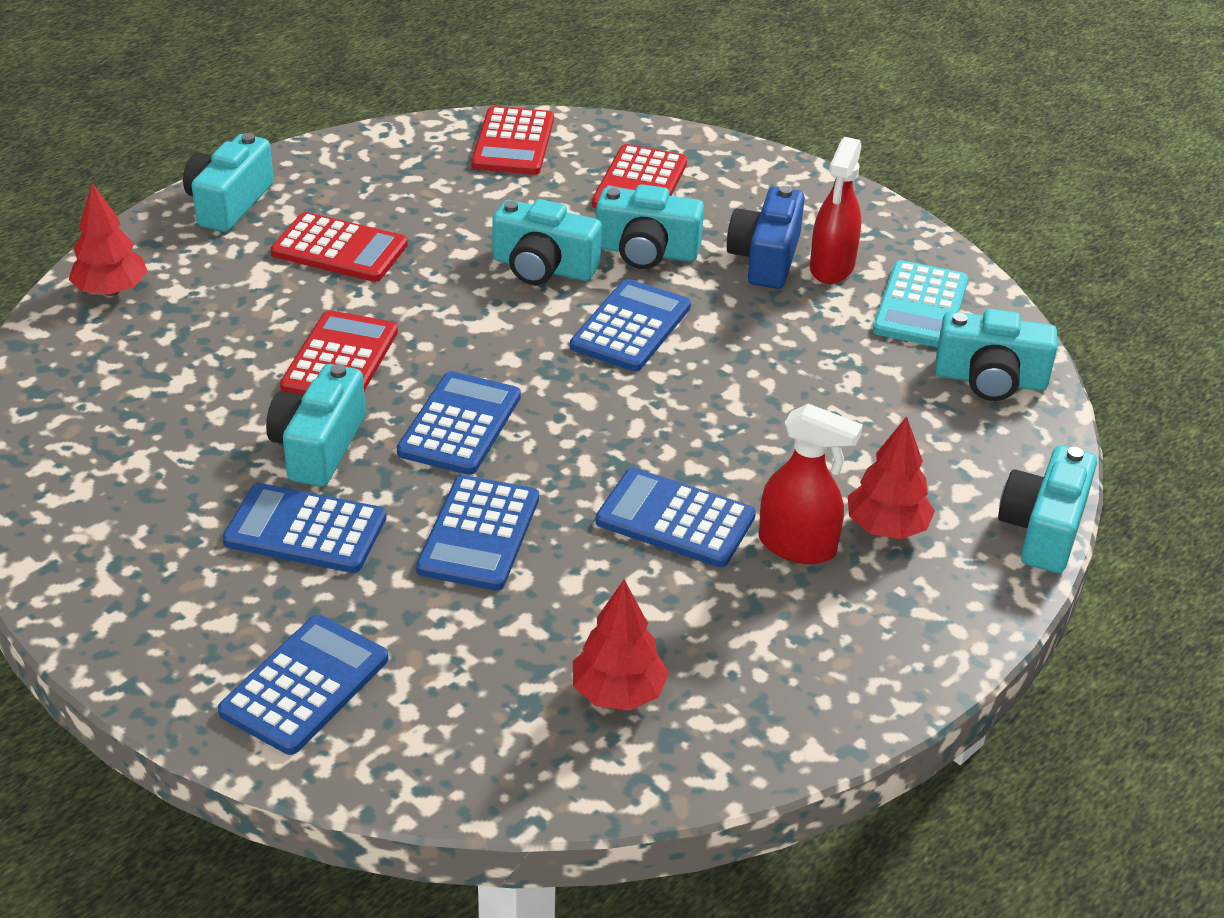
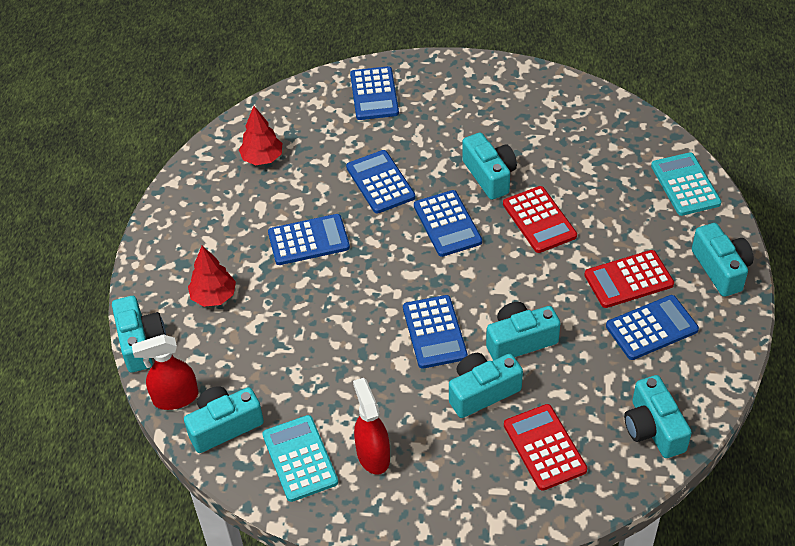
camera: 145 degrees right, 10 degrees up
(111, 291) = (685, 185): red tree -> turquoise calculator
(305, 530) = (447, 141): blue calculator -> blue calculator (651, 328)
(513, 142) = (653, 428): red calculator -> turquoise camera
(765, 258) = (415, 435): blue camera -> none
(798, 546) = (245, 261): red spray bottle -> red spray bottle (175, 398)

